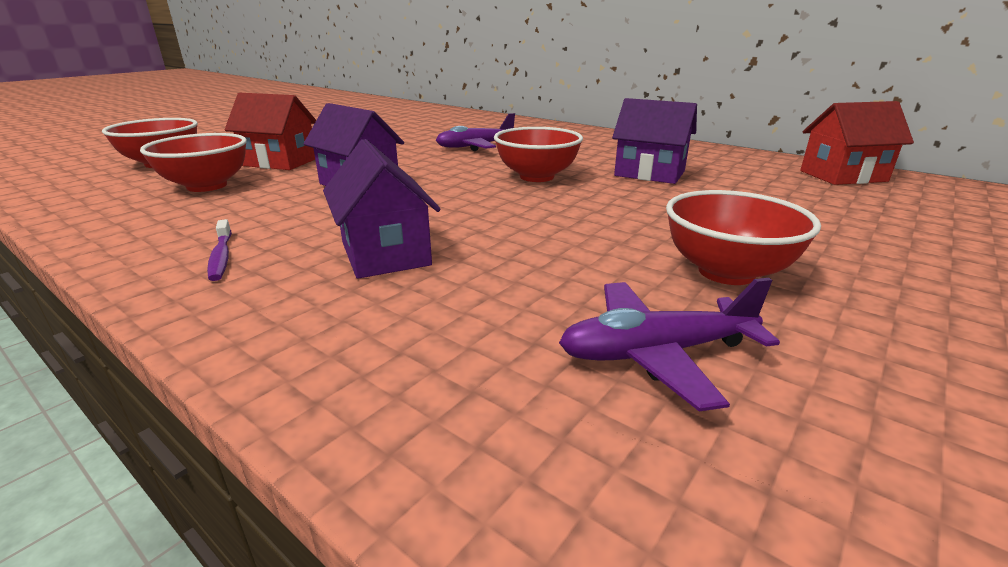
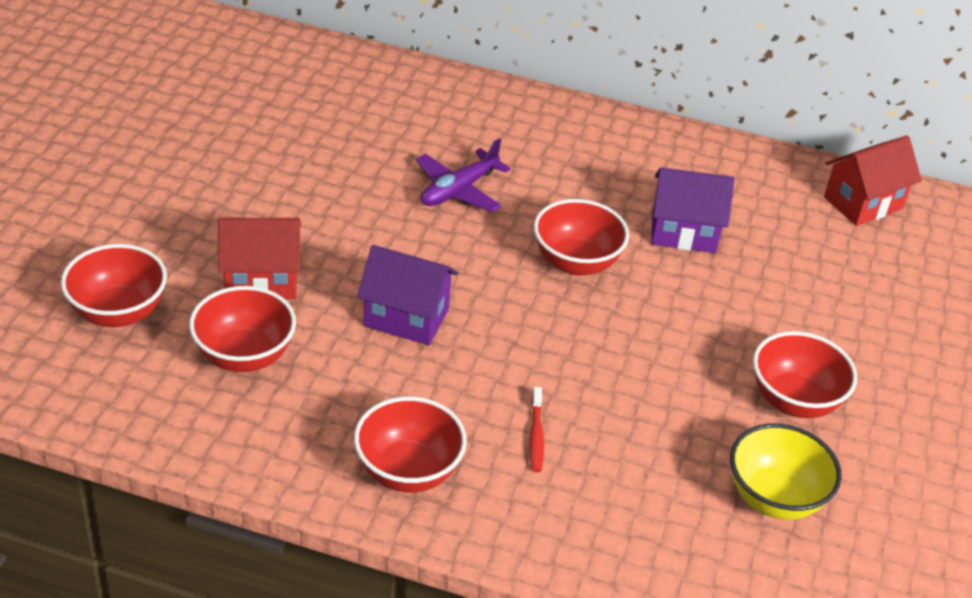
camera: 25 degrees left, 15 degrees up
(221, 257) = (408, 471): purple toothbrush -> red bowl
(385, 254) = (536, 435): purple house -> red toothbrush
(656, 353) = (774, 498): purple plane -> yellow bowl

